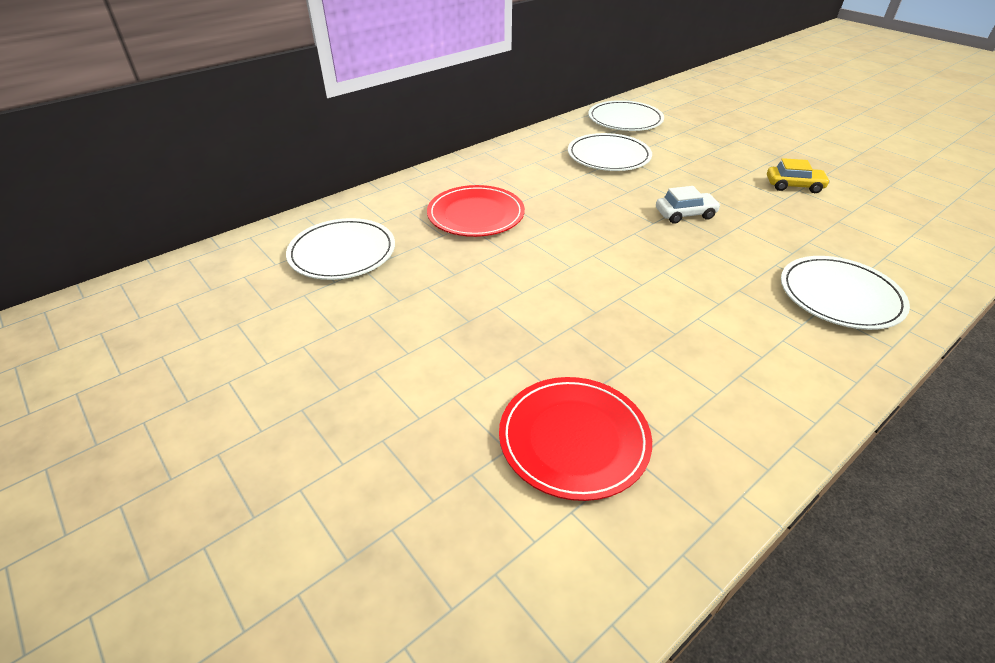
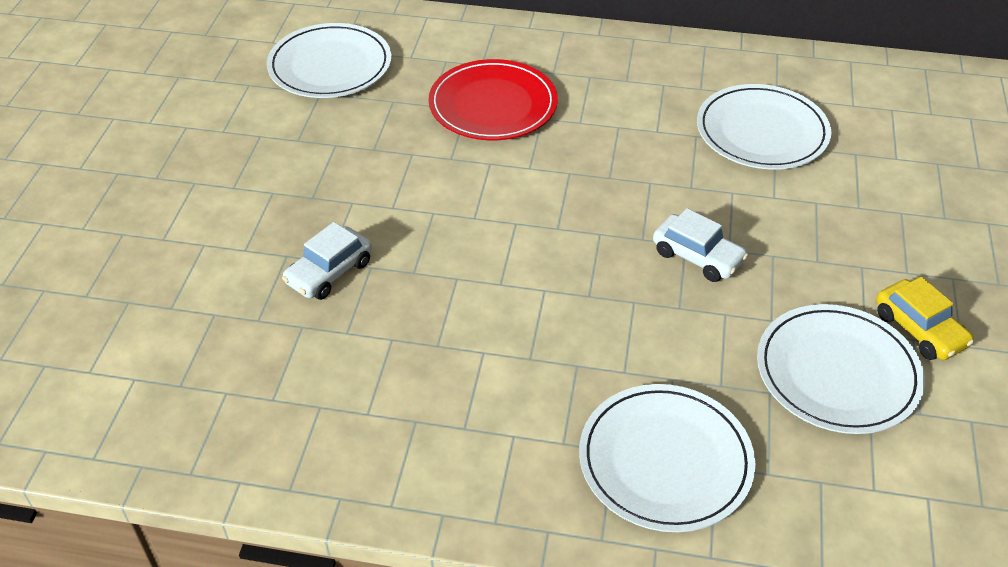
camera: 50 degrees right, 5 degrees up
(556, 347) = (329, 272): none -> white car
(573, 439) = (217, 342): red plate -> none
(625, 119) = (891, 98): white plate -> white plate (837, 372)

